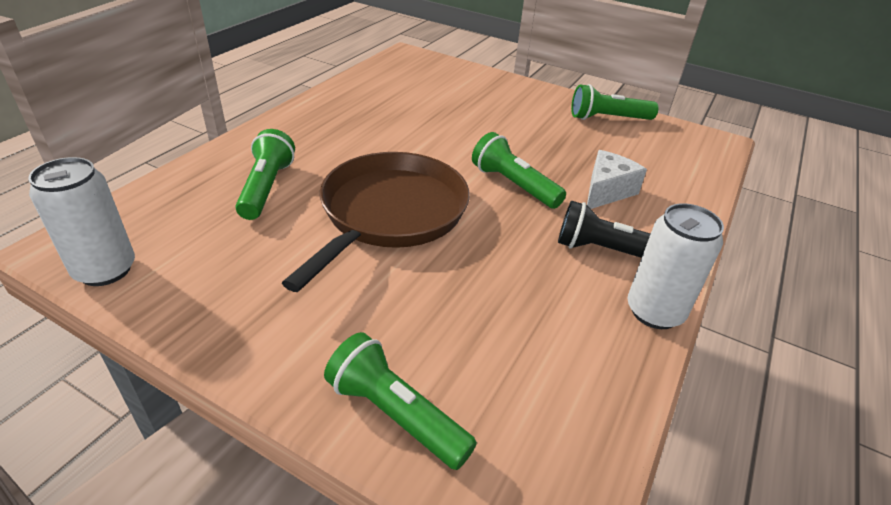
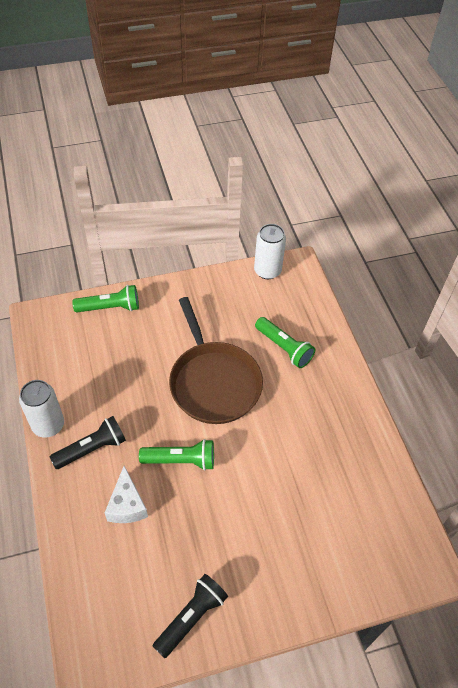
camera: 135 degrees right, 15 degrees up
(608, 118) = (191, 617): green flashlight -> black flashlight

